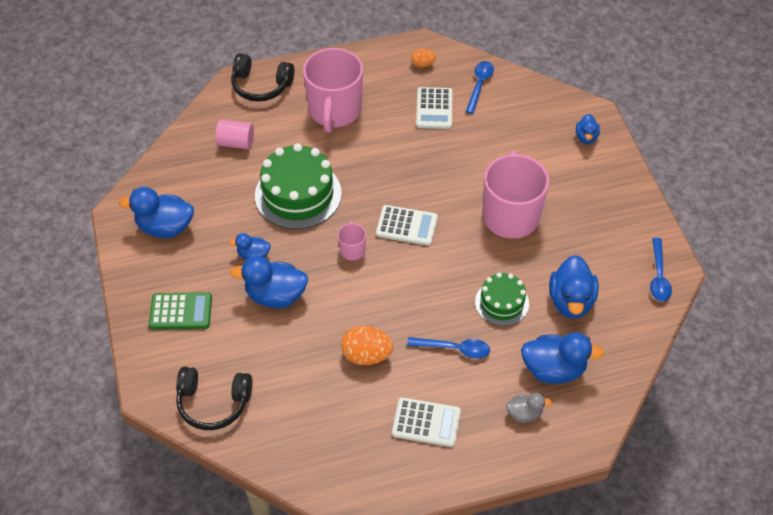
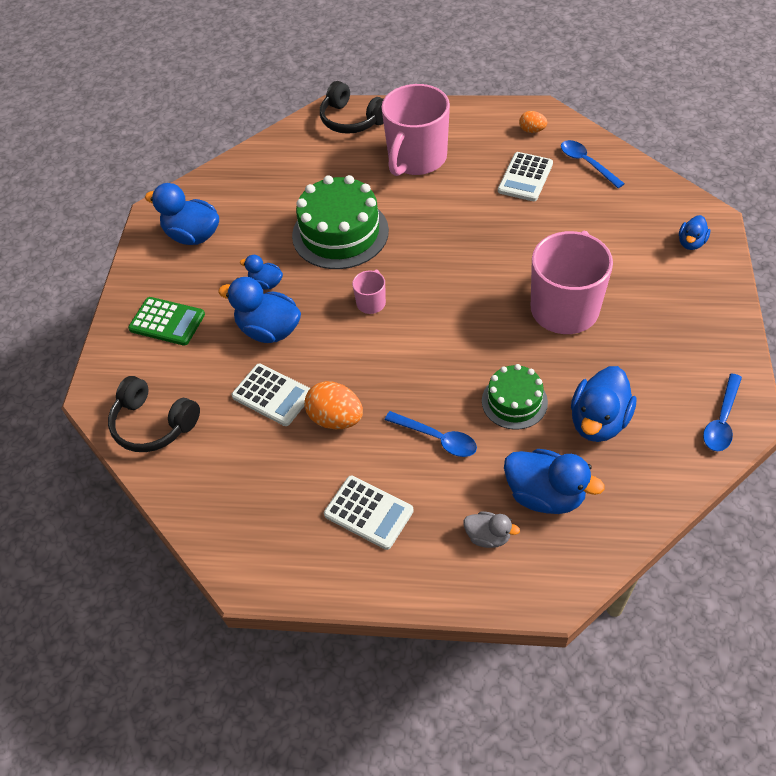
camera: 25 degrees right, 0 degrees up
(236, 143) = (301, 169): pink cylinder -> none
(406, 226) = (441, 291): white calculator -> white calculator (272, 395)
(479, 85) = (587, 163): blue spoon -> blue spoon turned 75 degrees counterclockwise

